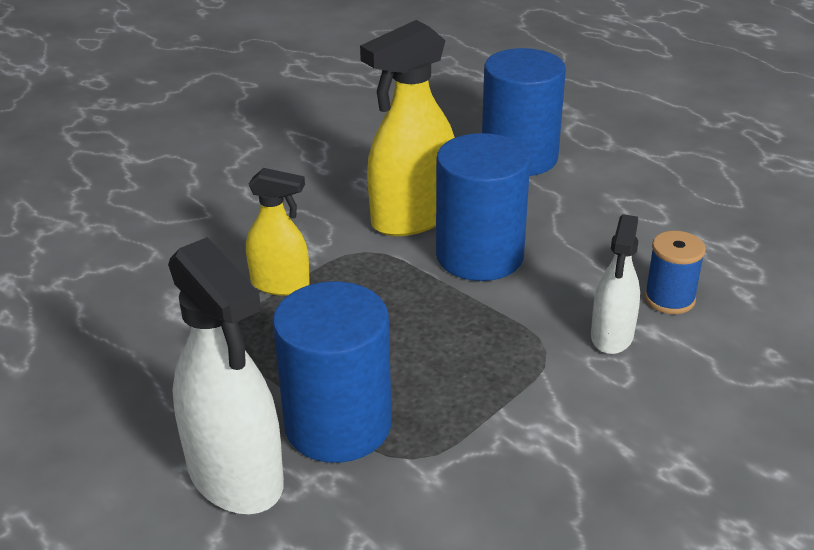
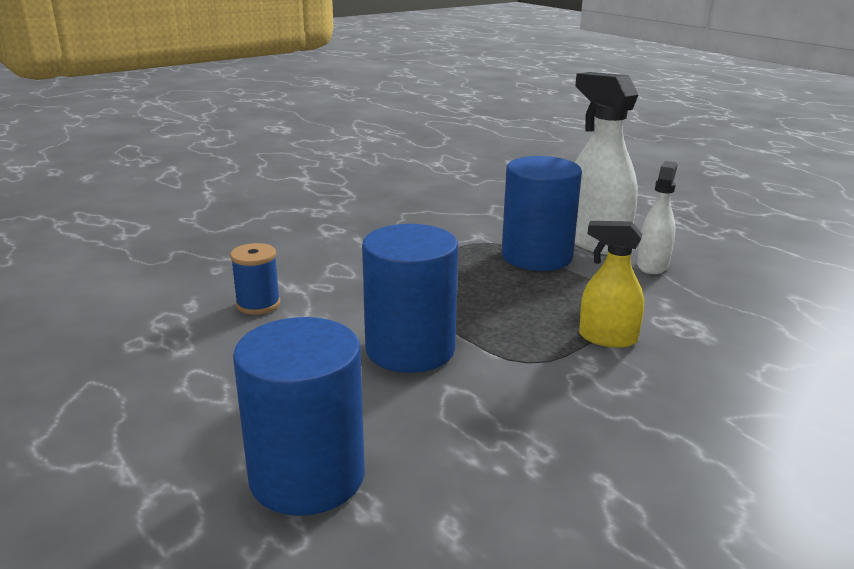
camera: 175 degrees left, 10 degrees down
(412, 217) = (475, 395): yellow spray bottle -> none
(612, 336) = (325, 285): white spray bottle -> white spray bottle (652, 265)

